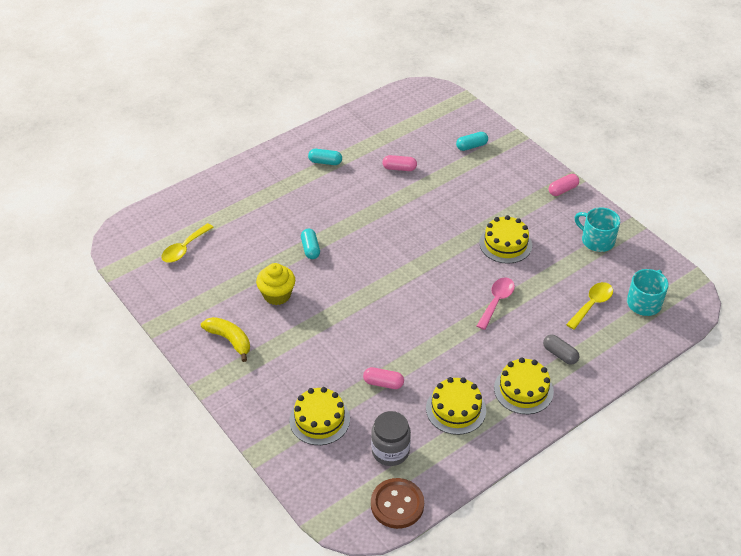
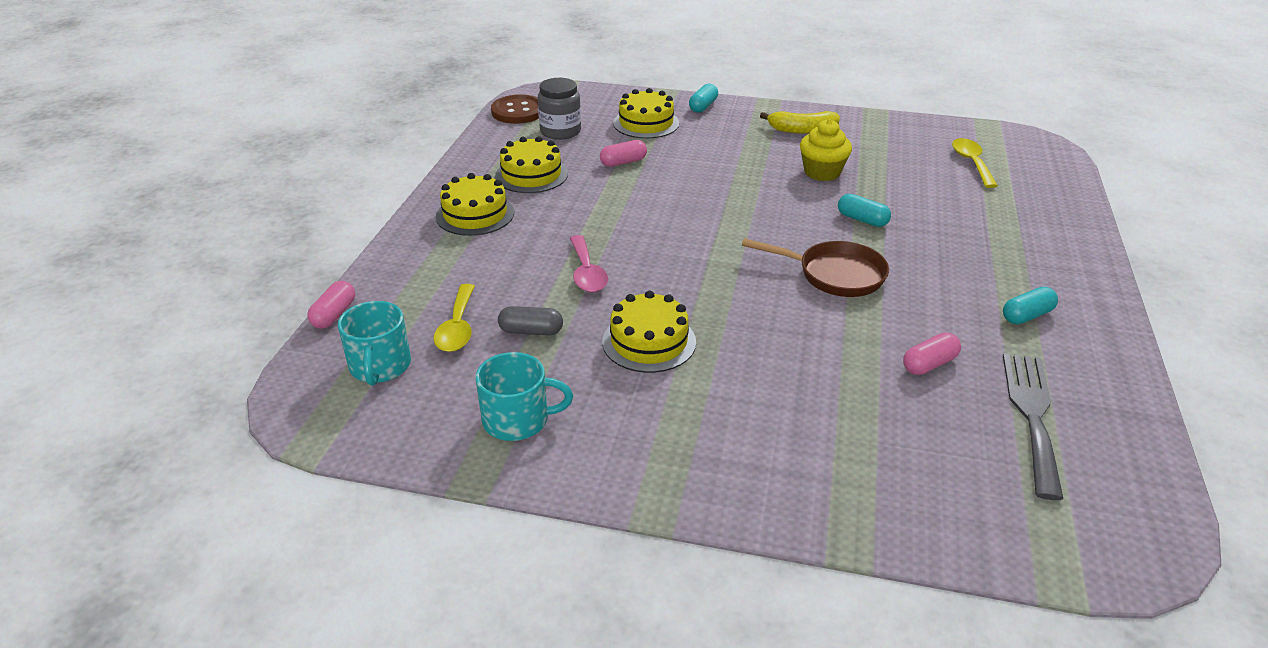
camera: 140 degrees right, 10 degrees down
(375, 227) = (834, 275): none -> brown pan
(392, 133) = (1032, 415): none -> grey fork
(471, 146) = (891, 471): turquoise capsule -> turquoise capsule (703, 106)
(560, 354) = (459, 259): grey capsule -> grey capsule (531, 331)
(562, 190) = (651, 479): pink capsule -> pink capsule (334, 315)

